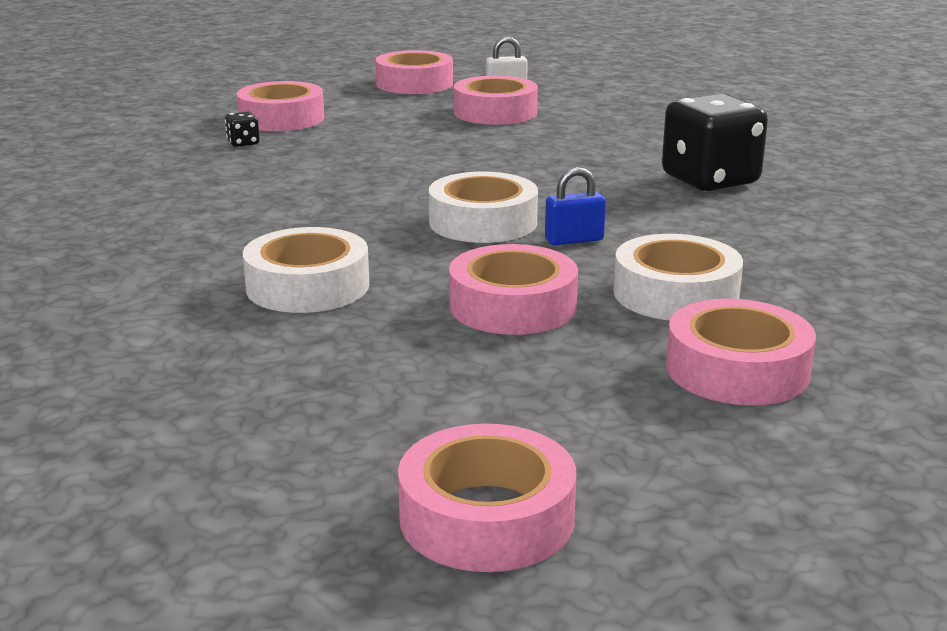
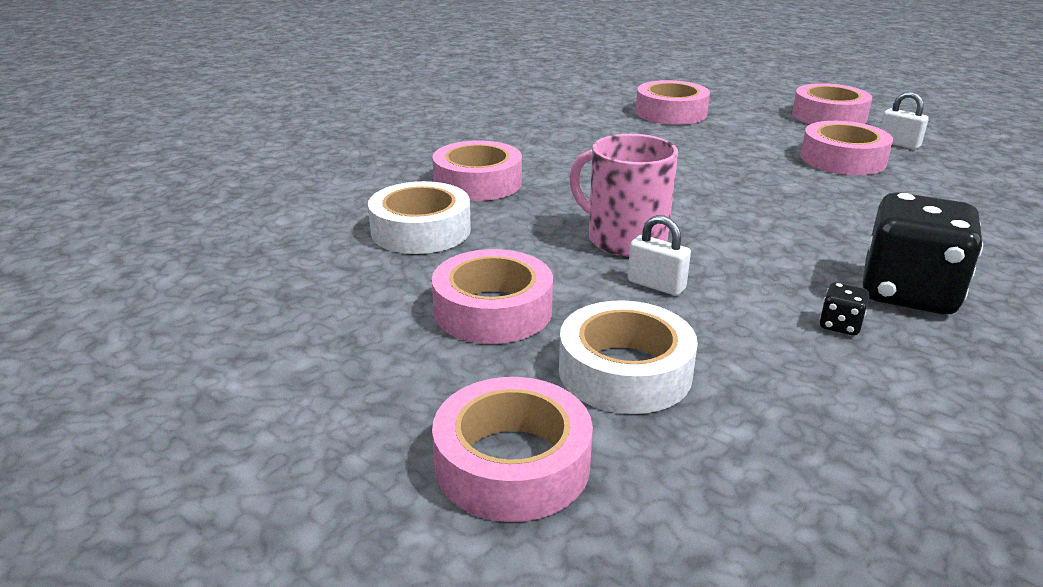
camera: 50 degrees right, 5 degrees up
(243, 143) = (608, 121): black dice -> black dice (840, 325)
(483, 222) = (624, 239): white tape -> pink mug
(486, 517) = (136, 438): pink tape -> pink tape (477, 183)
(574, 240) = (656, 285): blue padlock -> white padlock

